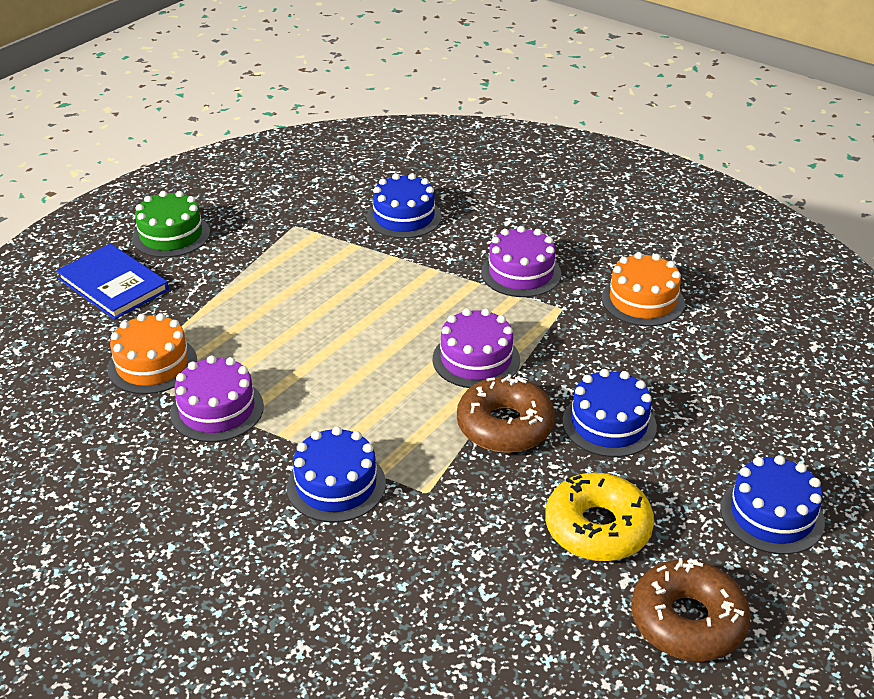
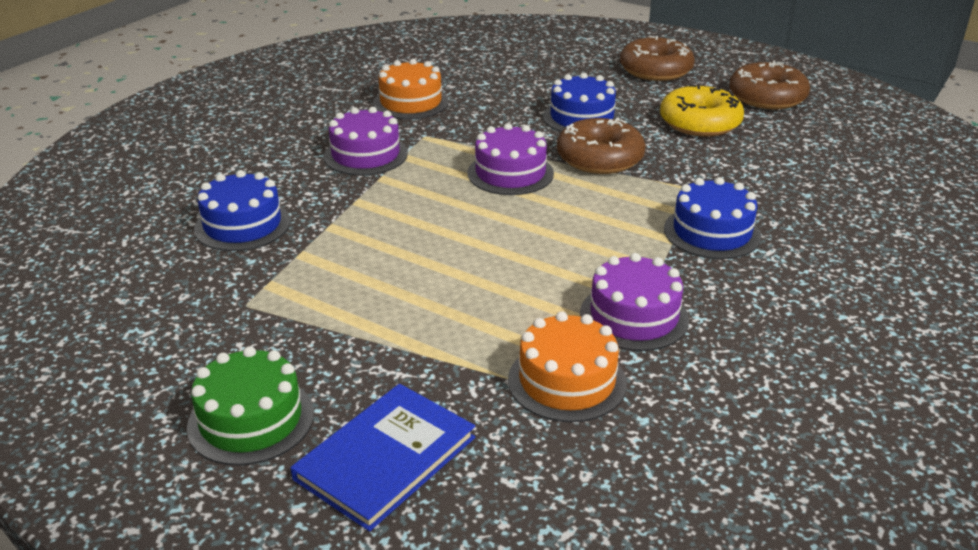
camera: 95 degrees left, 5 degrees down
(771, 515) = (655, 70): blue cake -> brown donut

